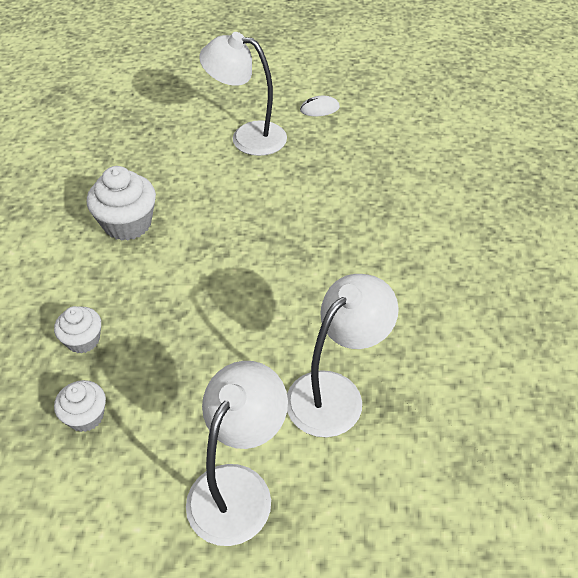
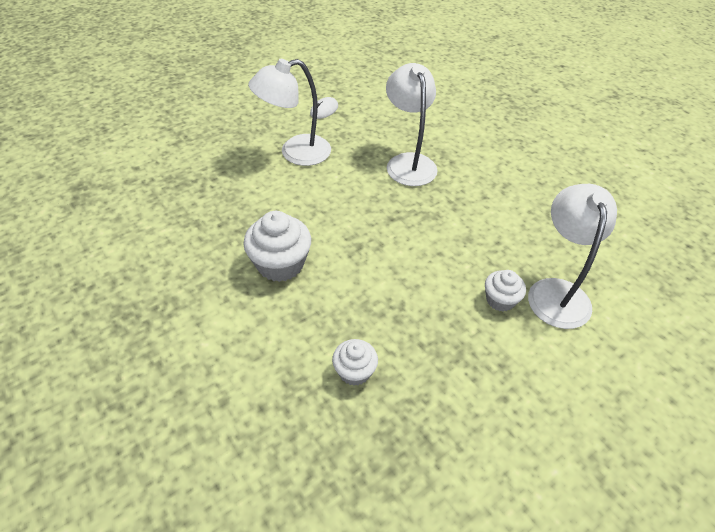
camera: 40 degrees left, 0 degrees up
(86, 416) = (426, 424): white cupcake -> white cupcake (500, 300)
(238, 487) = (577, 393): white lamp -> white lamp (408, 162)

